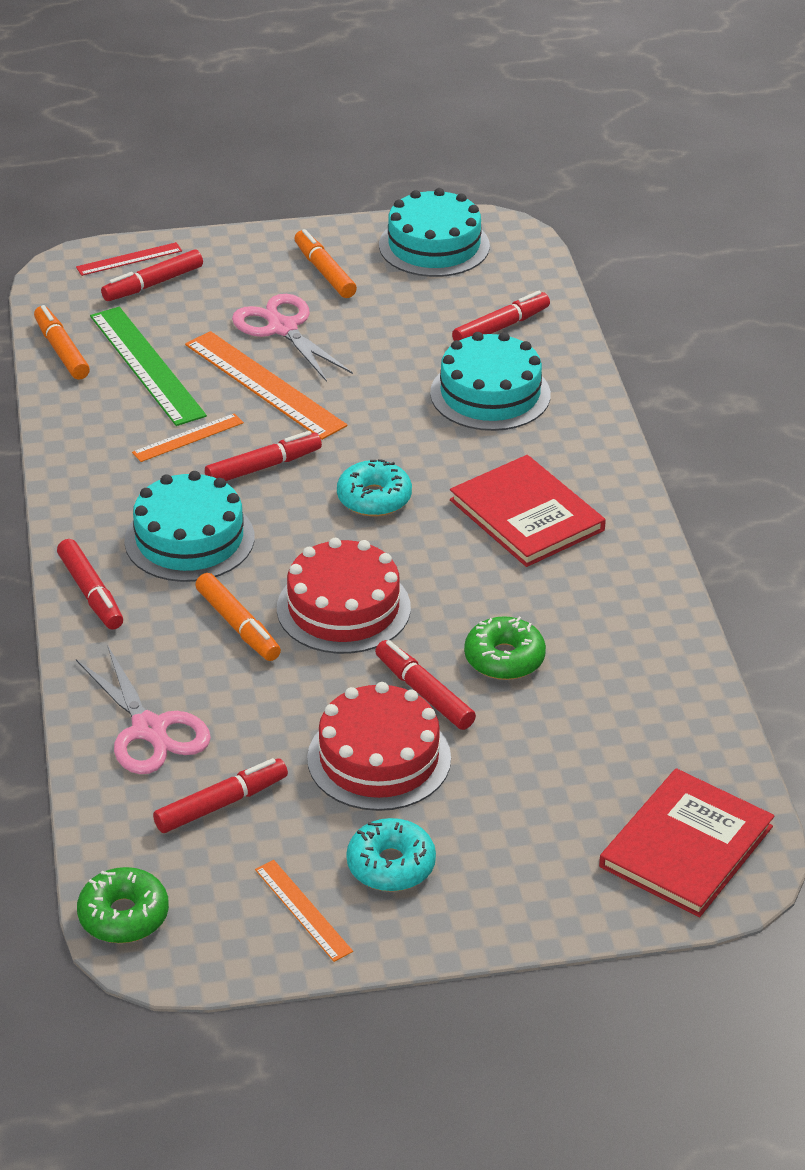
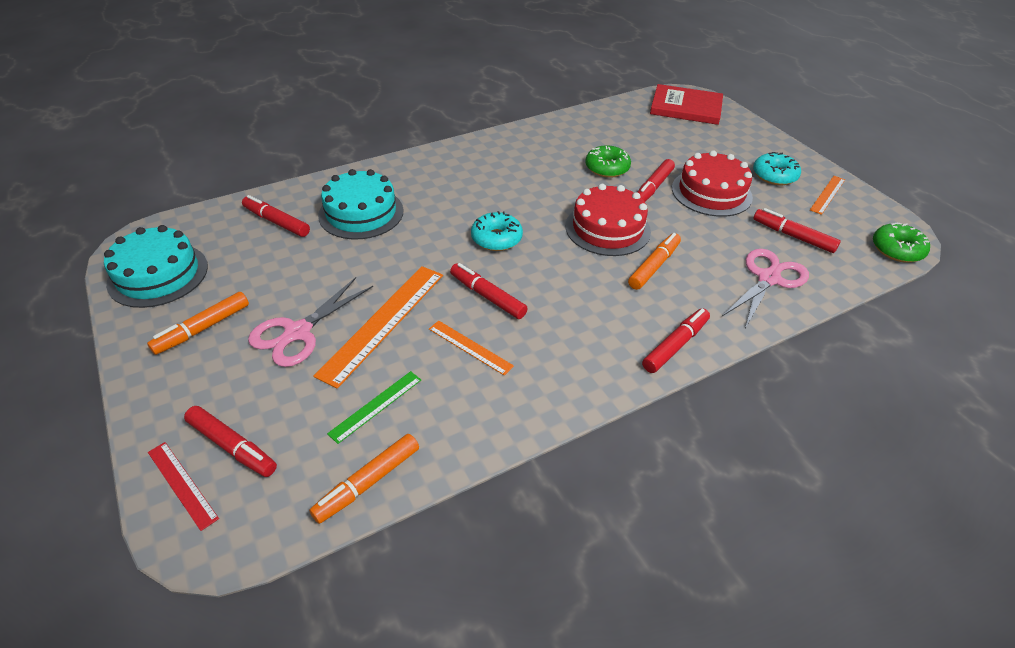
camera: 110 degrees left, 5 degrees up
(146, 365) = (376, 406): green ruler -> green ruler, size x0.54
(189, 539) = (587, 311): turquoise cake -> none
(526, 515) = (482, 180): red book -> none

